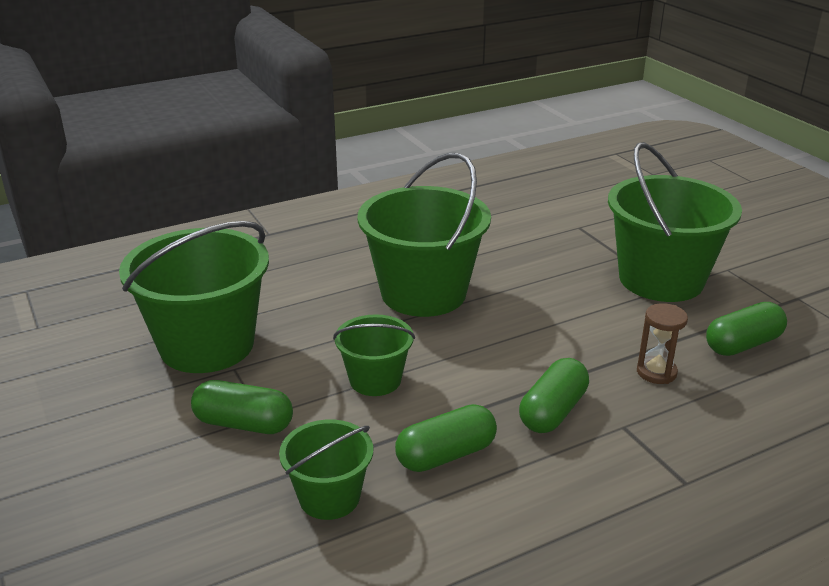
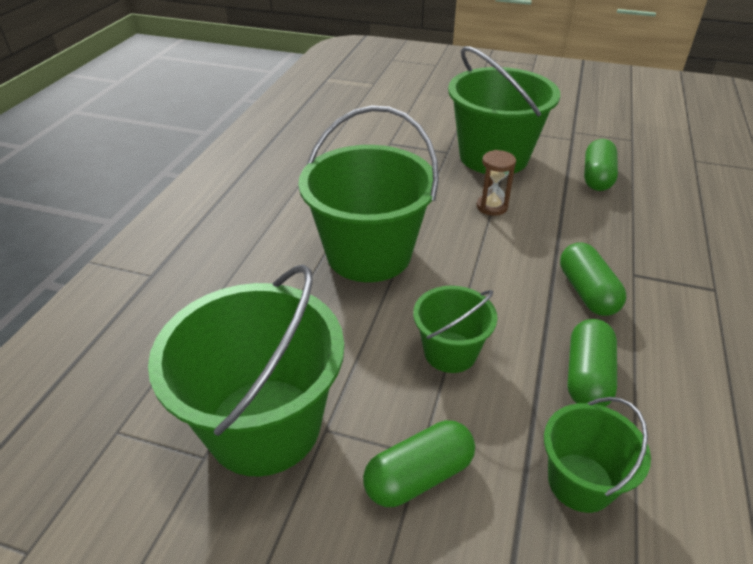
camera: 45 degrees left, 10 degrees up
(656, 372) = (590, 224): brown hourglass -> brown hourglass (492, 207)

